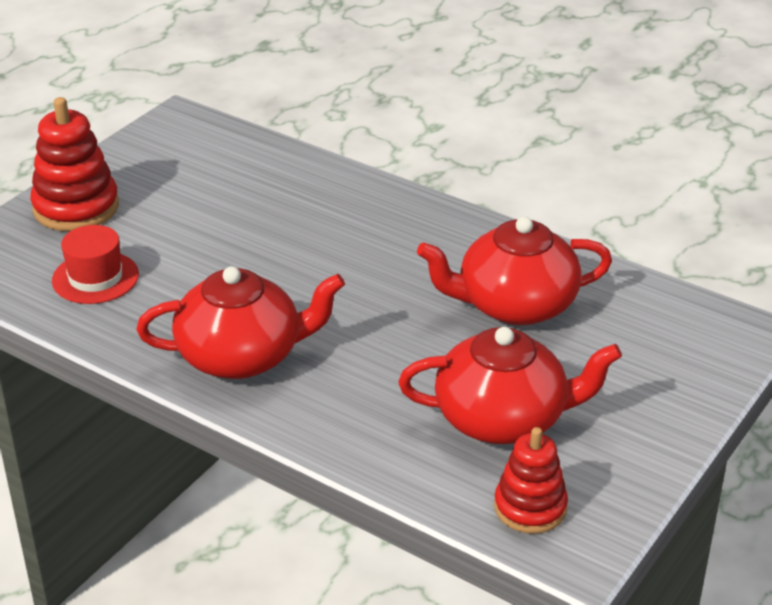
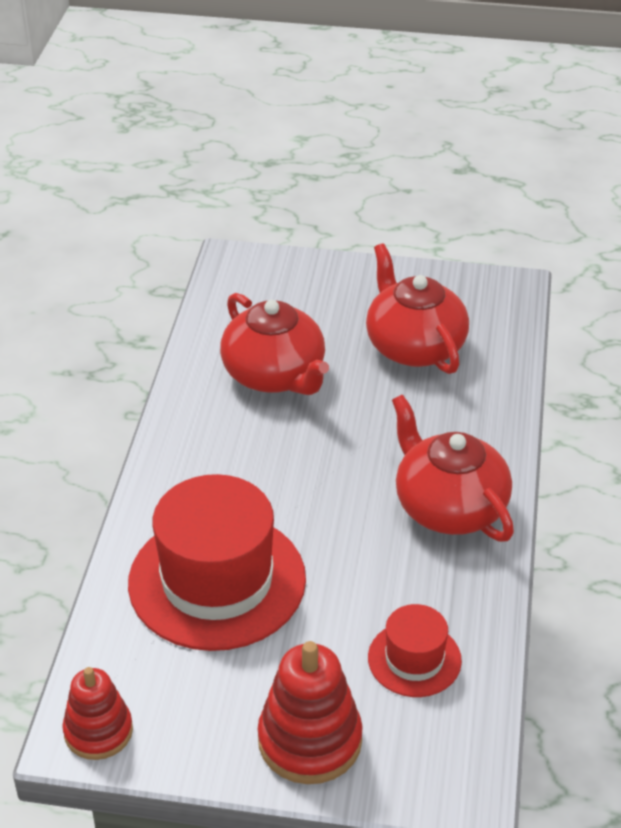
camera: 115 degrees left, 5 degrees up
(268, 205) = (217, 581): none -> red hat
(530, 507) = (490, 313): red stacking toy -> red stacking toy (98, 731)

